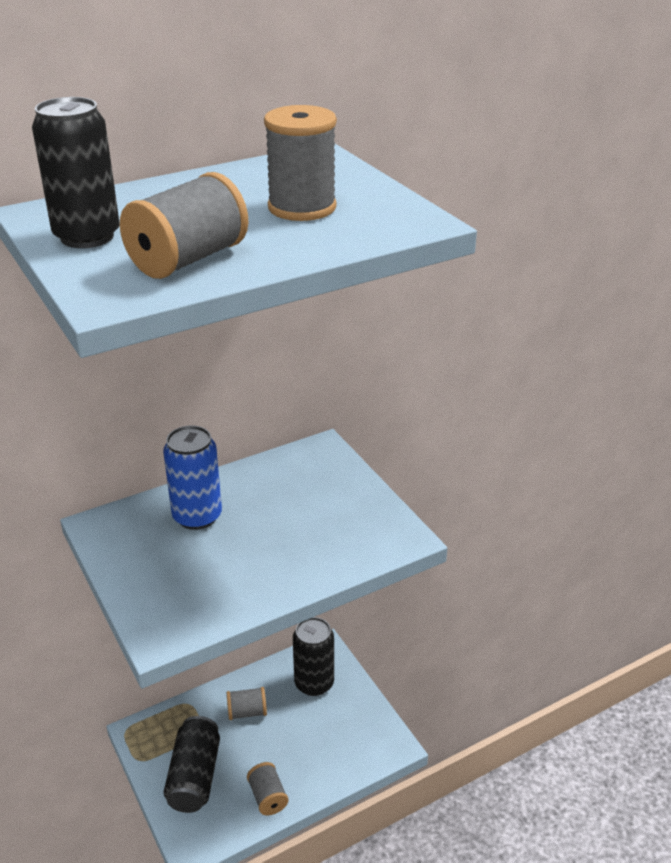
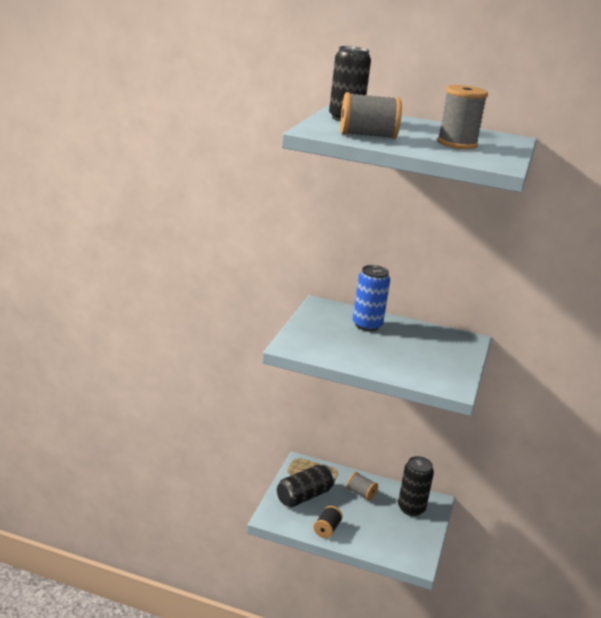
camera: 45 degrees right, 10 degrees down
(268, 797) = (327, 529): grey spool -> black spool

